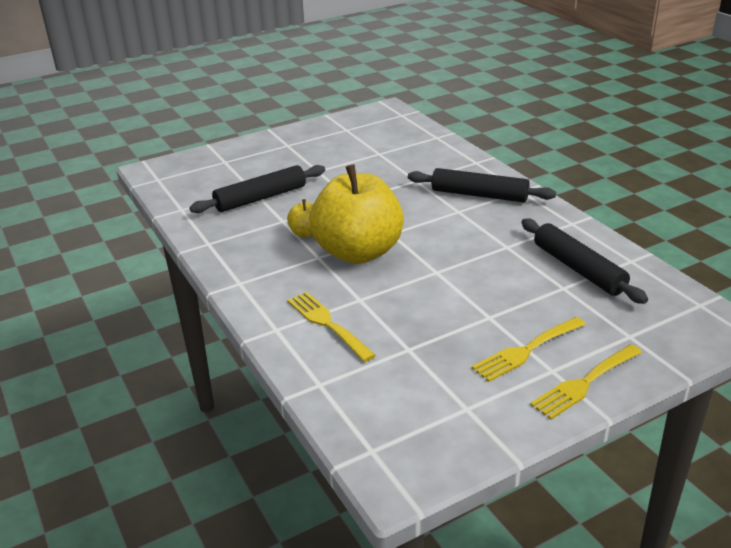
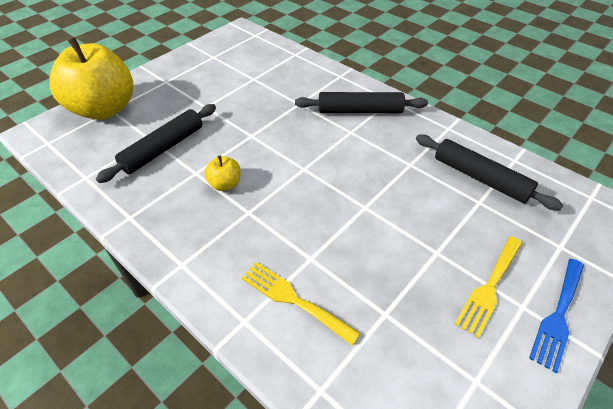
camera: 20 degrees left, 15 degrees up
(358, 252) = (284, 198): yellow apple -> yellow apple (104, 109)
(584, 383) = (558, 316): yellow fork -> blue fork

